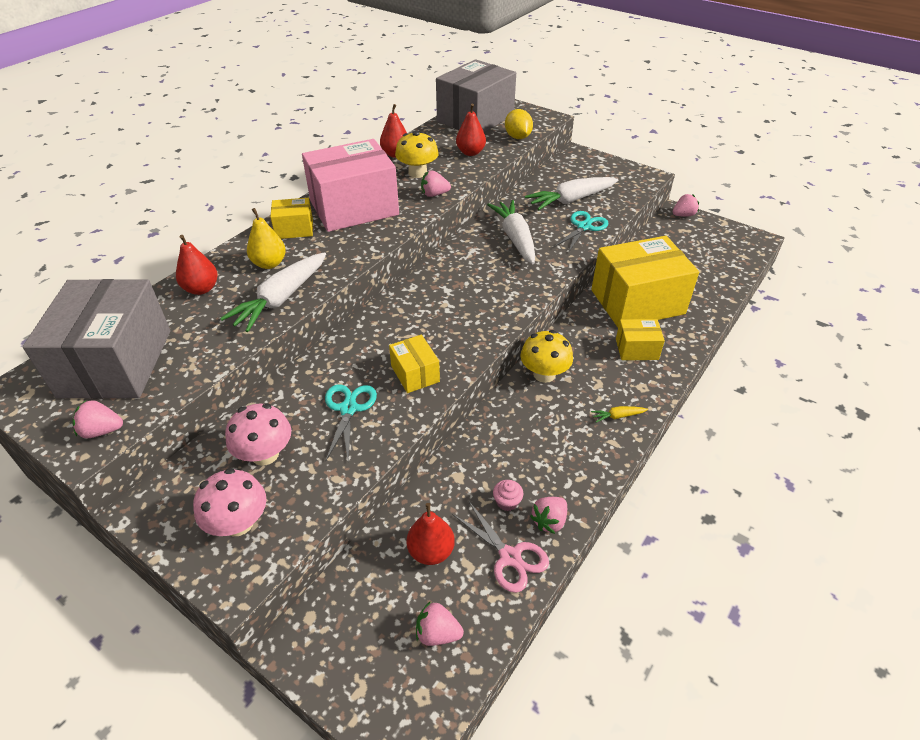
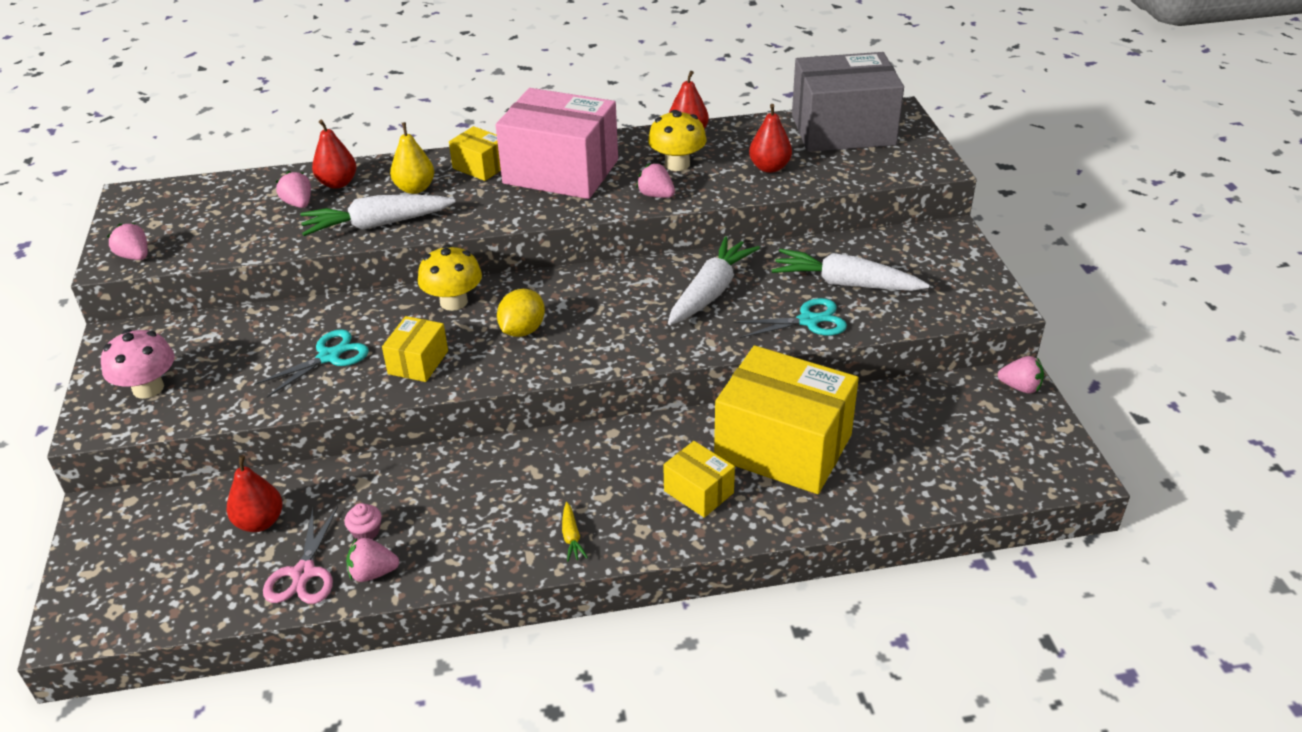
camera: 45 degrees right, 5 degrees down
(116, 363) = (207, 211): grey box -> none
(265, 454) = (229, 351): pink mushroom -> none
(437, 633) = (180, 580): pink strawberry -> pink strawberry (298, 204)
(517, 137) = (855, 174): yellow lemon -> yellow lemon (522, 330)
(544, 374) = (567, 451): yellow mushroom -> yellow mushroom (453, 302)
(617, 416) = (571, 537): yellow carrot -> yellow carrot turned 135 degrees counterclockwise

